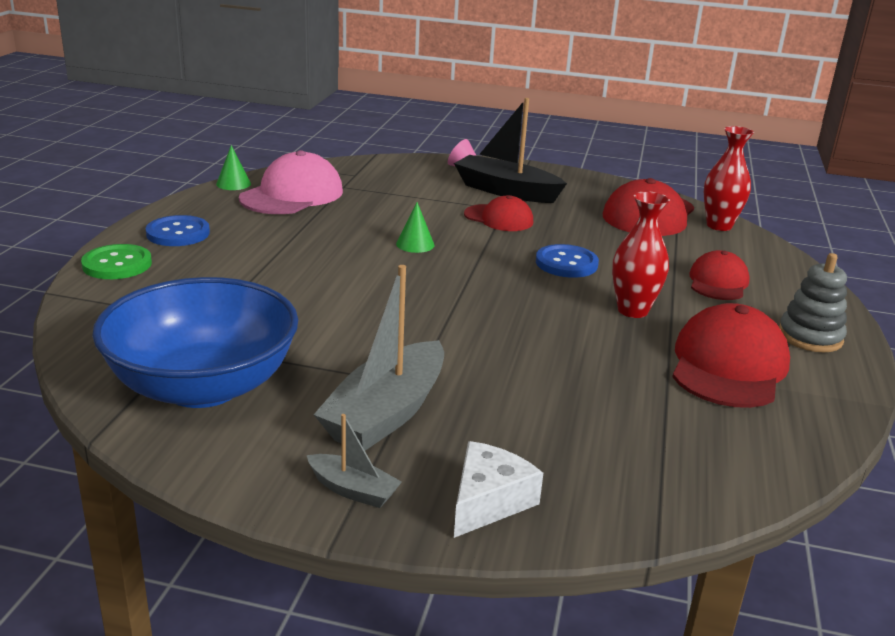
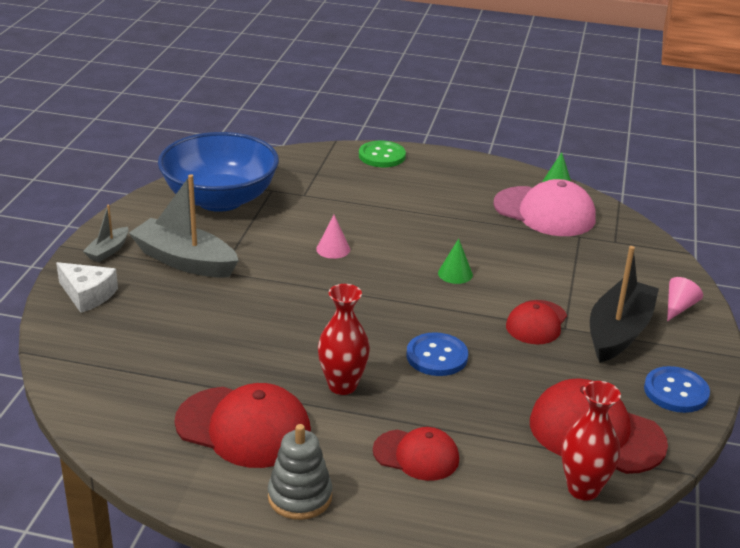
camera: 90 degrees right, 5 degrees up
(178, 233) = (442, 171): blue button -> blue button (676, 391)
(360, 305) = (333, 249): none -> pink cone

